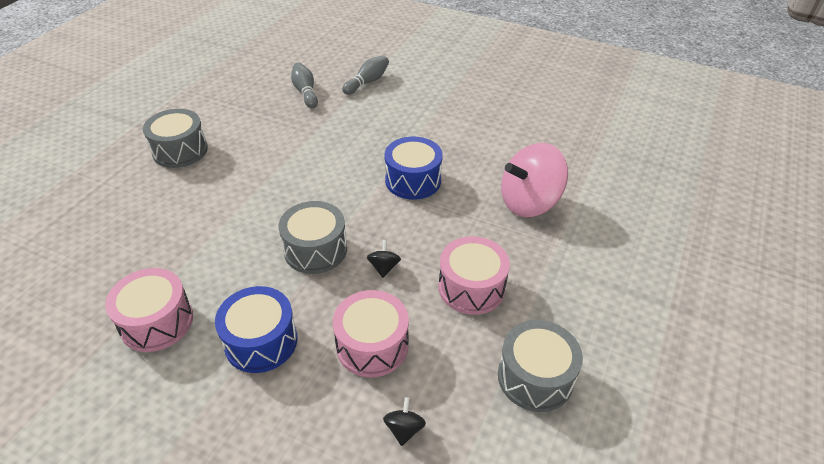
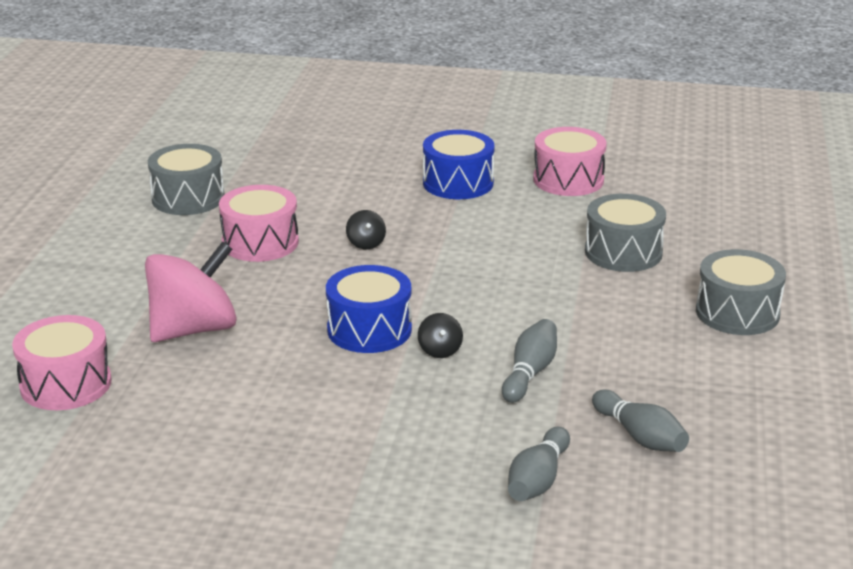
camera: 165 degrees right, 15 degrees down
(315, 250) = (454, 245): grey drum -> grey drum (623, 252)
(334, 134) = (530, 373): none -> grey bowling pin
(372, 345) = (350, 194): pink drum -> pink drum (66, 384)
(404, 429) = (301, 161): black spinning top -> black spinning top (440, 350)

